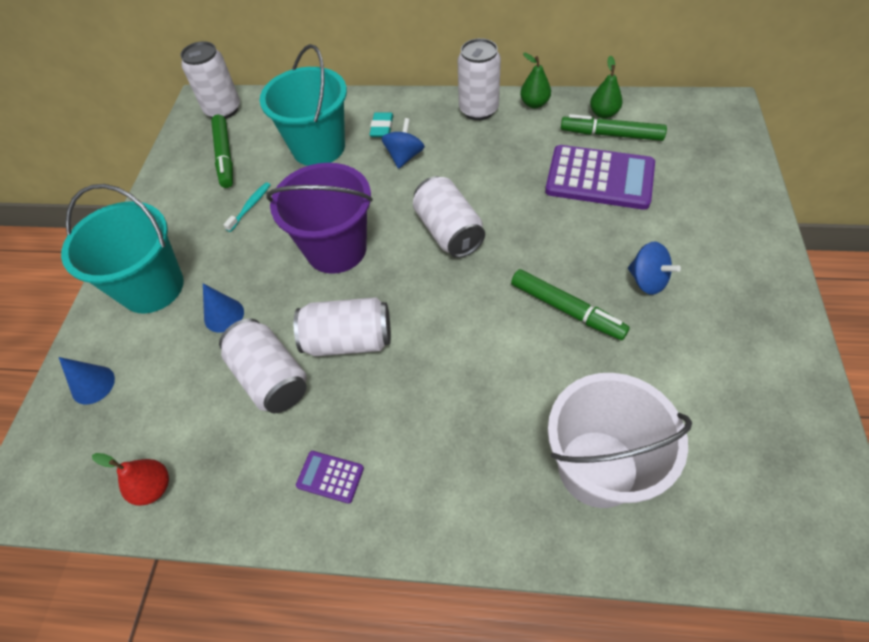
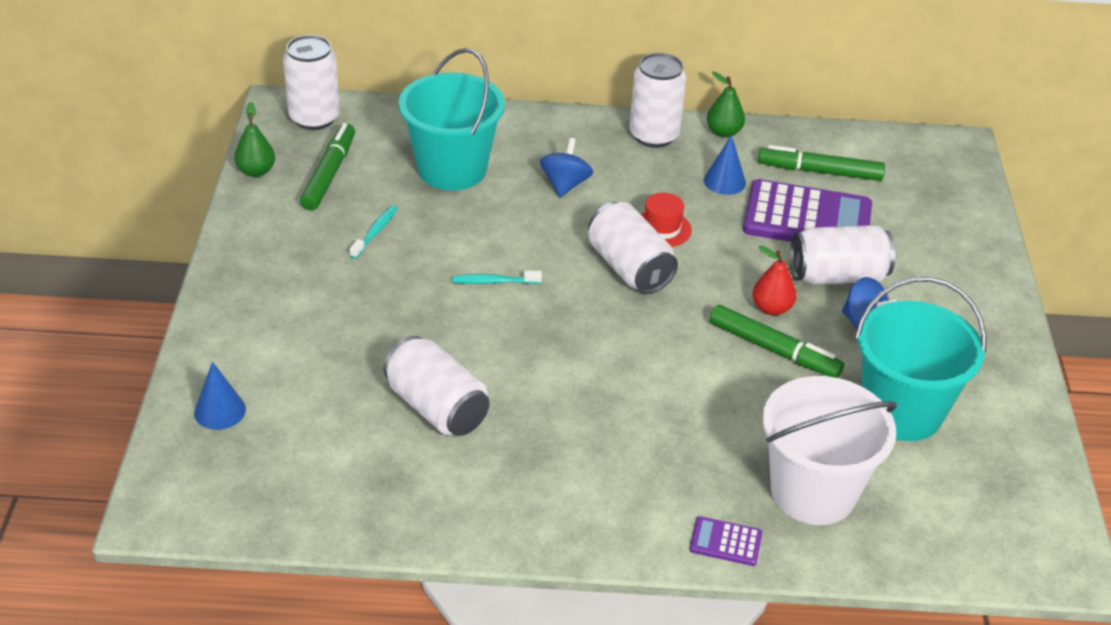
camera: 10 degrees left, 15 degrees down
(152, 287) = (268, 315): turquoise bucket -> turquoise bucket (901, 411)
(153, 487) = (320, 506): red pear -> red pear (771, 308)
(224, 315) = (366, 345): blue cone -> blue cone (724, 181)
(225, 156) = (329, 174): green marker -> green marker turned 150 degrees counterclockwise
(330, 477) = (522, 498): purple calculator -> purple calculator (725, 542)
(336, 249) = (493, 281): purple bucket -> turquoise toothbrush
(348, 340) = (523, 373): white can -> white can (837, 276)
(382, 128) = (531, 150): turquoise eraser -> none
(478, 193) = (662, 228): none -> red hat
(603, 113) = (810, 148): green pear -> green pear (256, 171)

